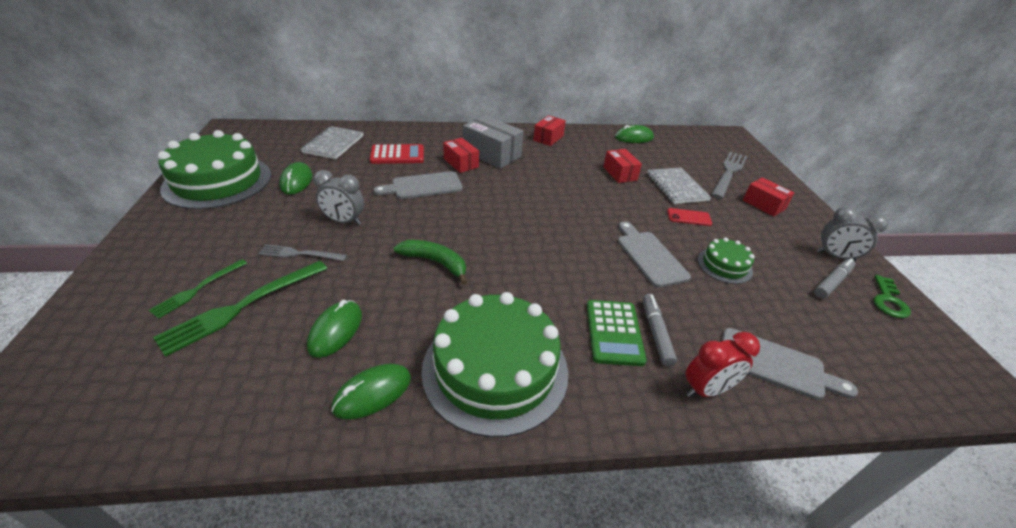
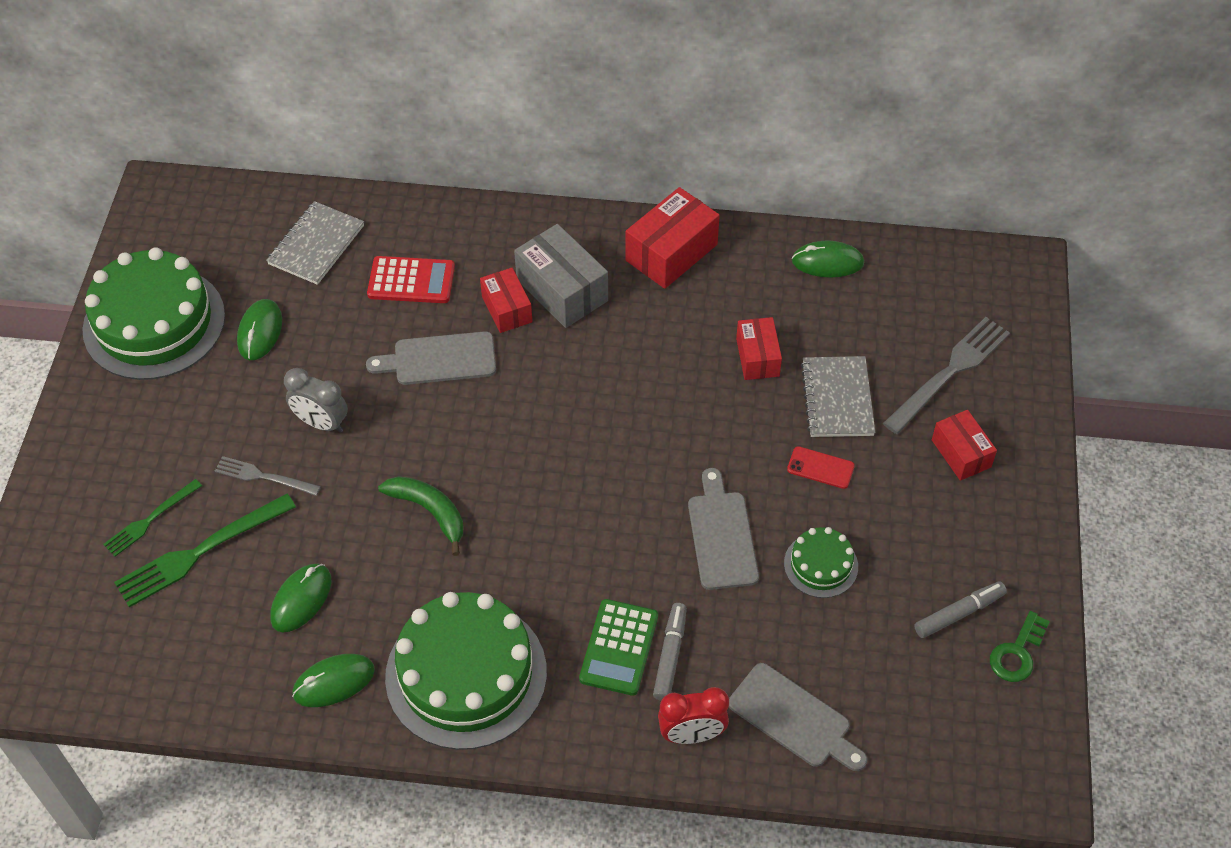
camera: 15 degrees right, 15 degrees up
(548, 138) = (671, 252): red box -> red box, size x1.58
(835, 256) = (1000, 570): grey clock -> none

